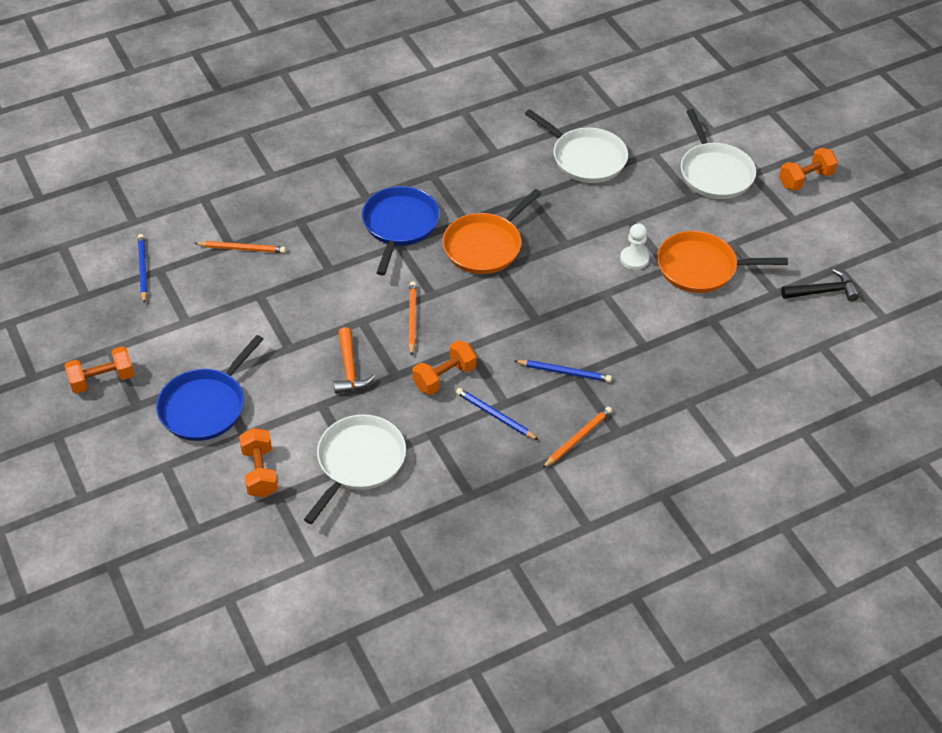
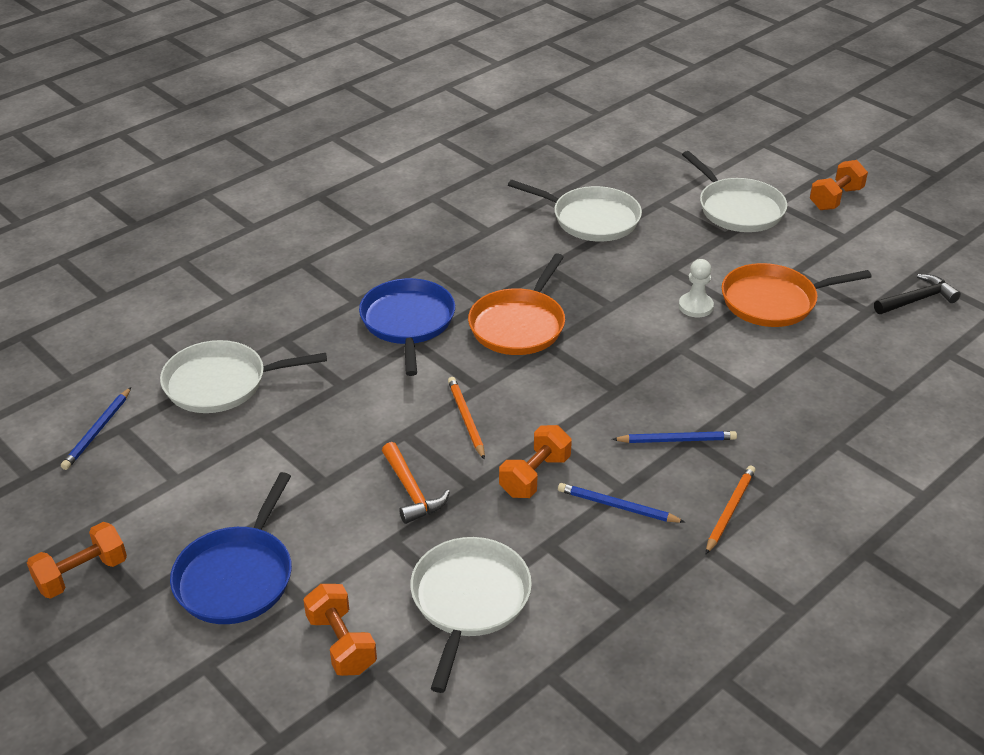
camera: 15 degrees left, 10 degrees down
(142, 269) = (98, 431): blue pencil -> blue pencil turned 135 degrees counterclockwise
(242, 248) = (221, 383): orange pencil -> white pan

